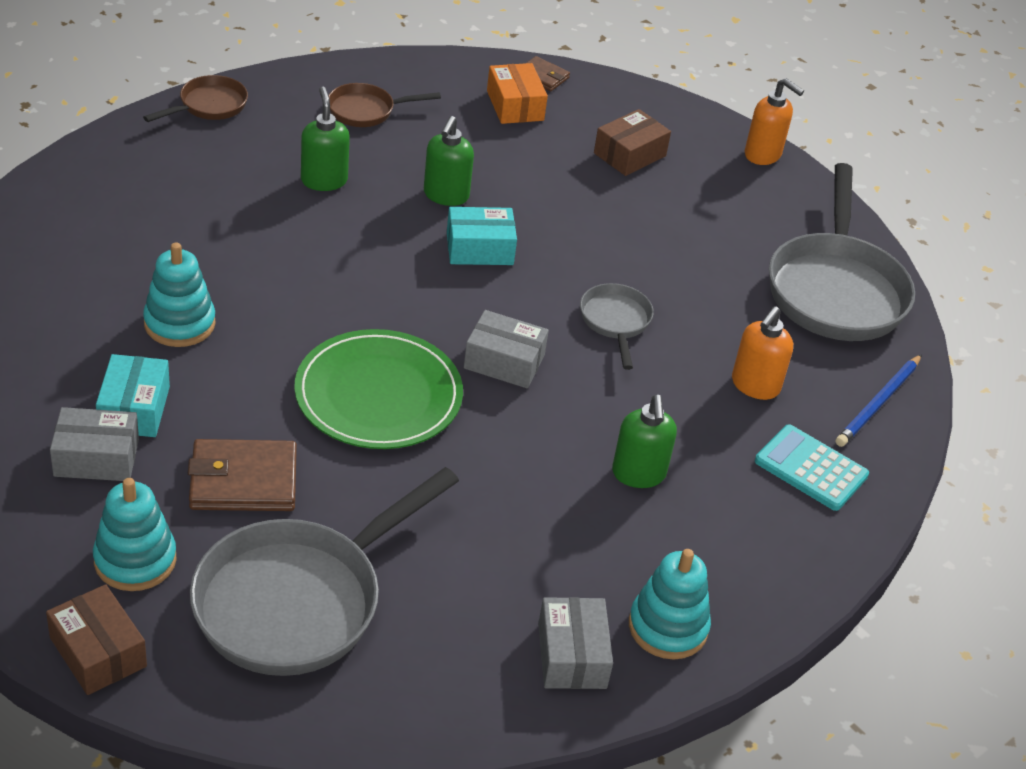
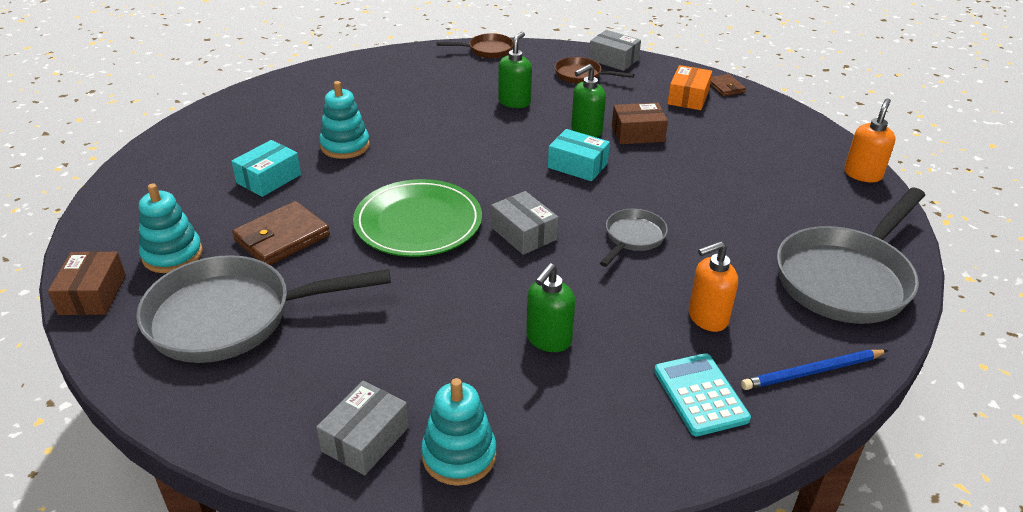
camera: 40 degrees right, 5 degrees down
(96, 457) = (219, 195): grey box -> grey box (613, 59)
(243, 480) = (282, 238): brown wallet -> brown wallet turned 75 degrees counterclockwise
(629, 154) = (748, 145): brown box -> brown box (637, 134)
(763, 155) = (862, 174): orange soap dispenser -> orange soap dispenser turned 135 degrees counterclockwise

